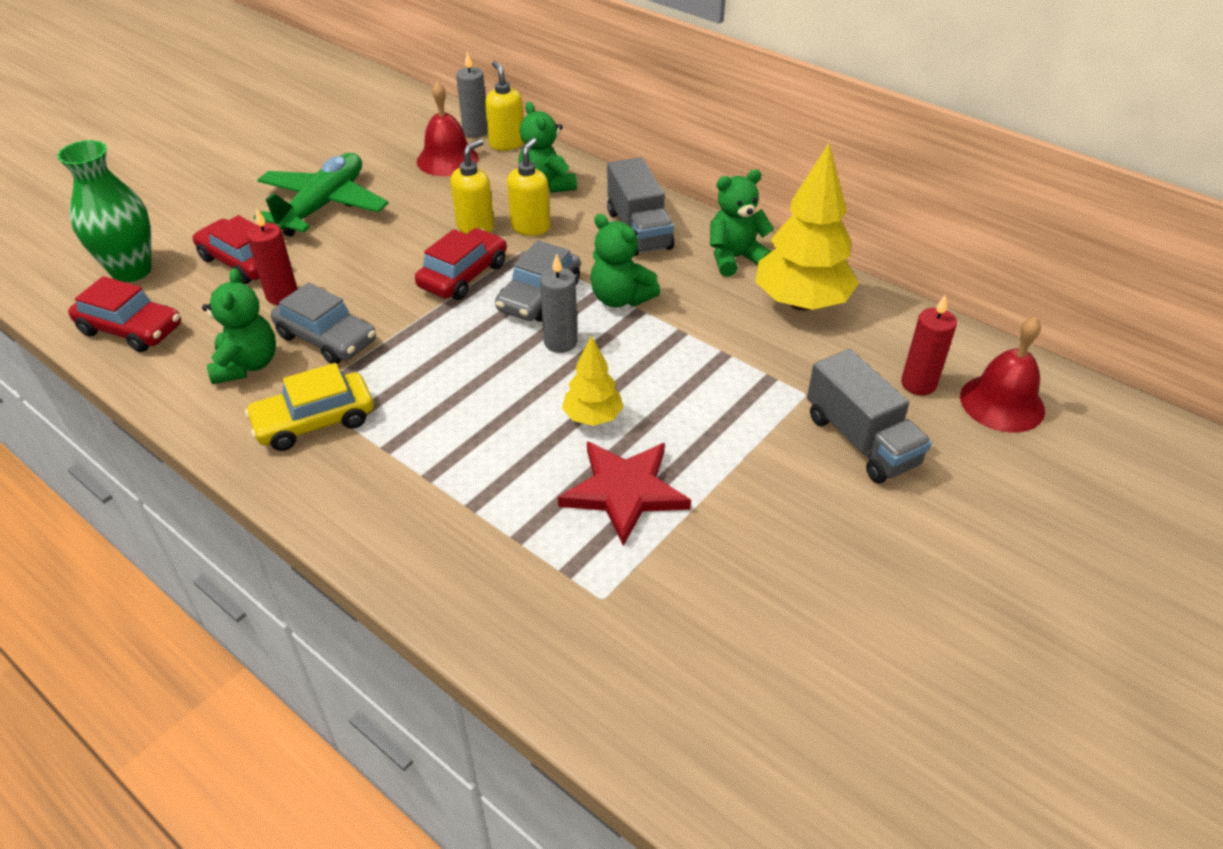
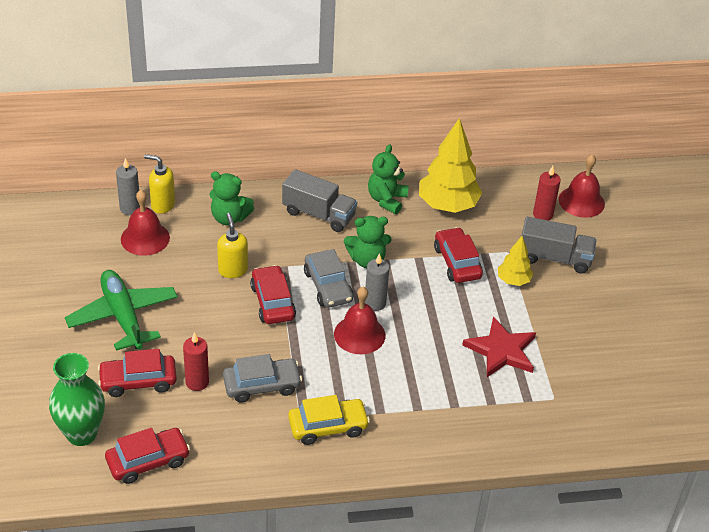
camera: 50 degrees left, 0 degrees up
(247, 365) = (246, 429): green teddy bear -> none
(314, 421) = (328, 427): yellow car -> yellow car turned 120 degrees counterclockwise
(494, 360) = (359, 334): none -> red bell
(530, 227) = (262, 250): yellow soap dispenser -> none
(592, 417) = (442, 328): yellow tree -> yellow tree (513, 280)
(721, 364) = (457, 262): none -> red car

